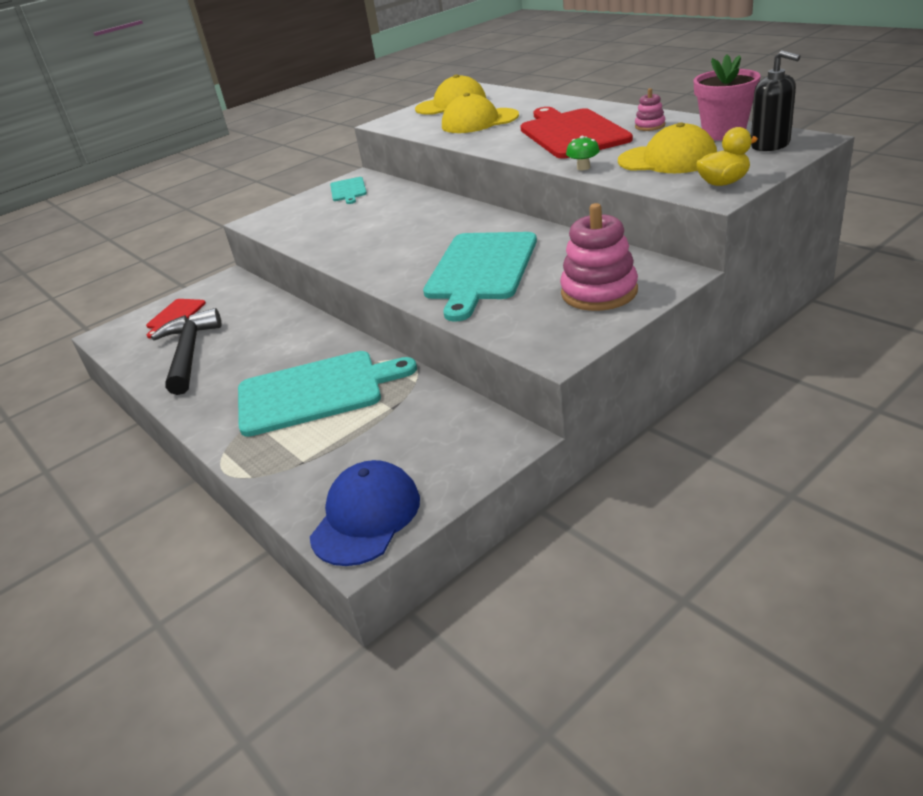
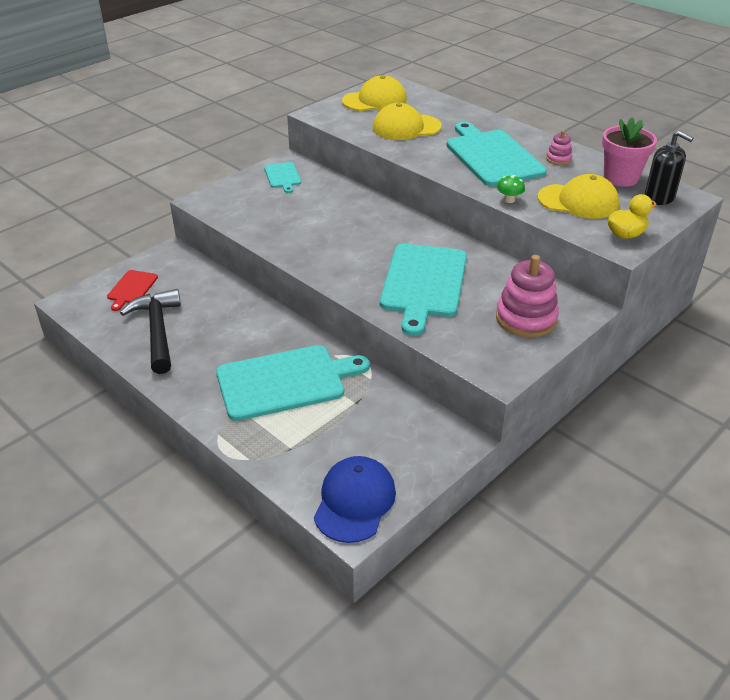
camera: 10 degrees left, 5 degrees up
(571, 133) = (492, 156): red cutting board -> turquoise cutting board

